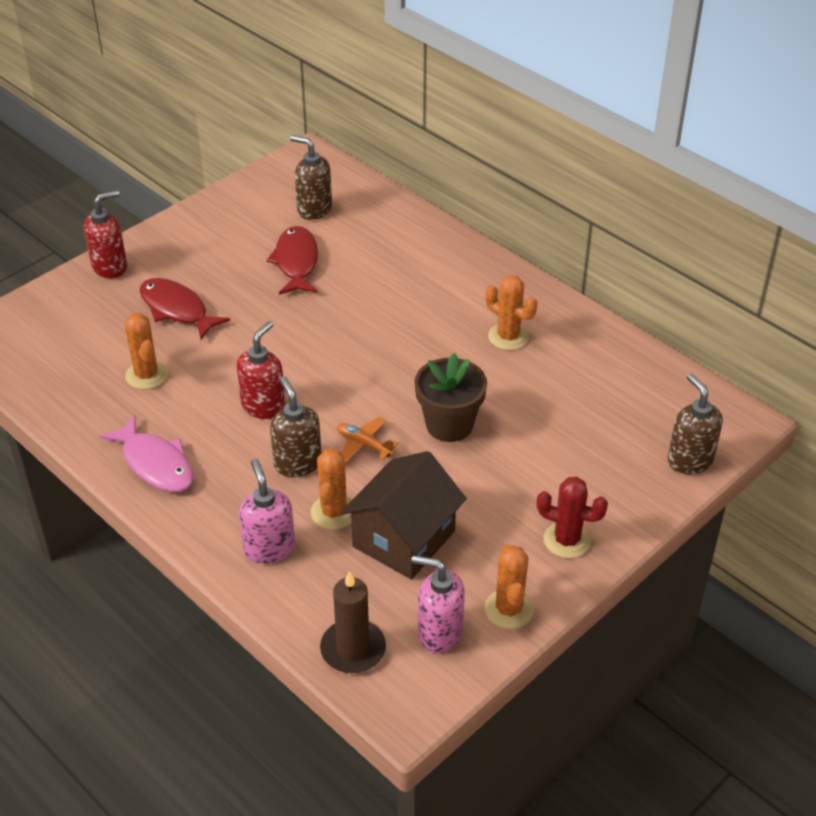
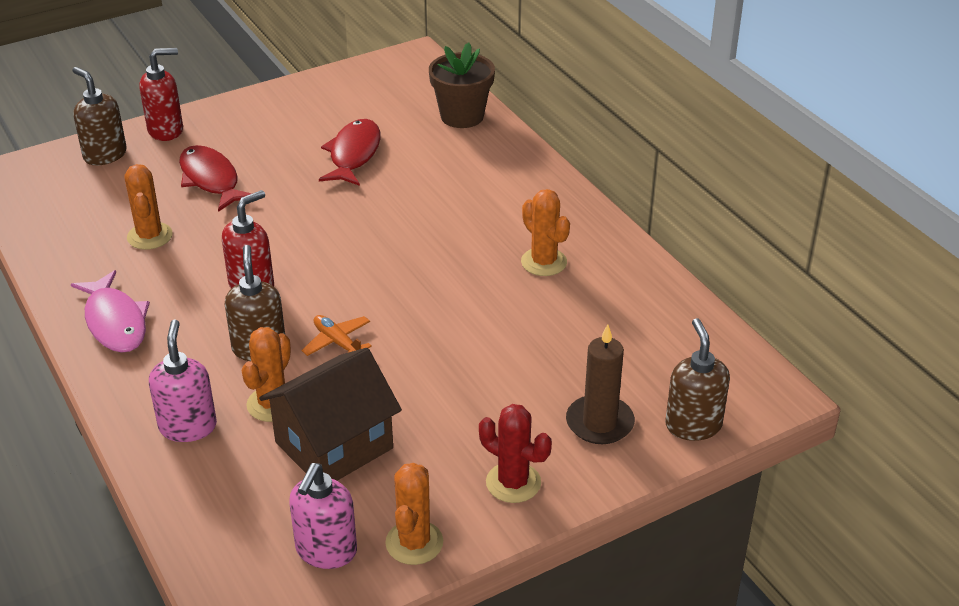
camera: 15 degrees right, 5 degrees down
(314, 209) = (396, 108): brown soap dispenser -> brown soap dispenser (105, 155)
(353, 649) = (224, 548): brown candle -> brown candle (599, 423)
(439, 632) = (326, 551): pink soap dispenser -> pink soap dispenser turned 105 degrees counterclockwise
(449, 425) = (438, 339): brown flower pot -> brown flower pot (462, 116)

